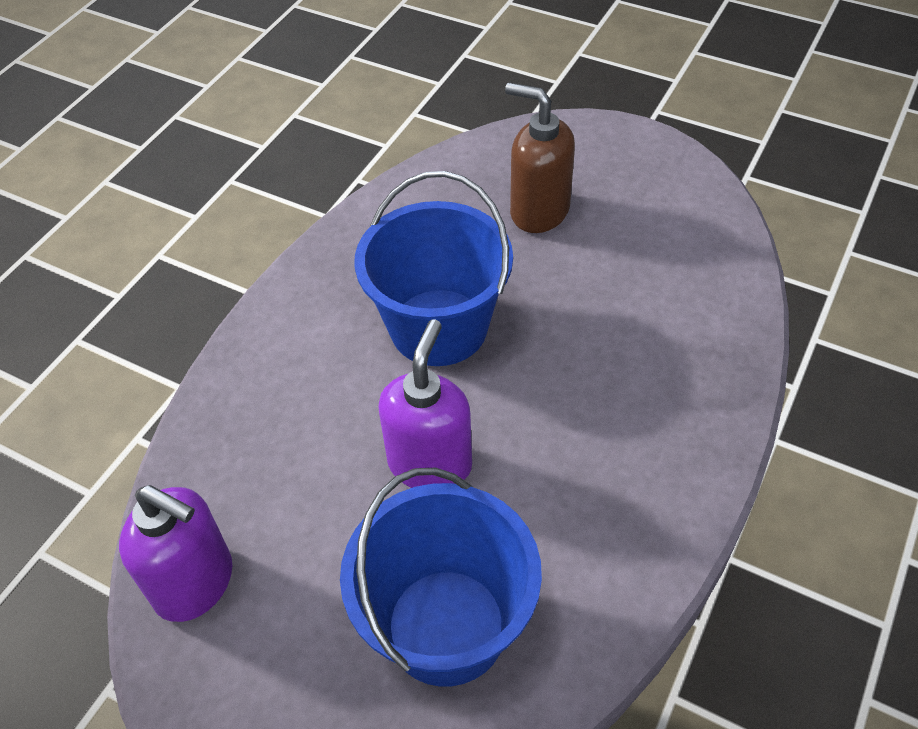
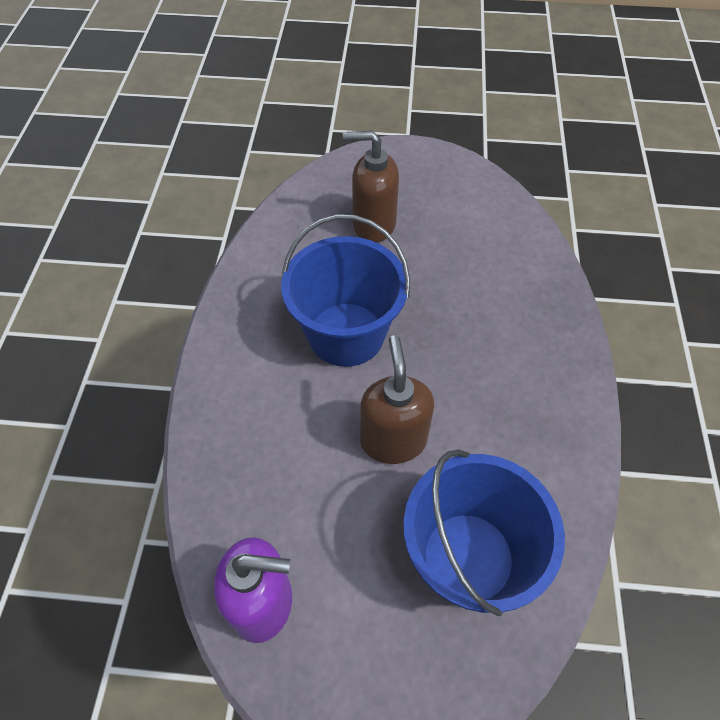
camera: 25 degrees left, 5 degrees up
(430, 463) = (393, 440): purple soap dispenser -> brown soap dispenser

